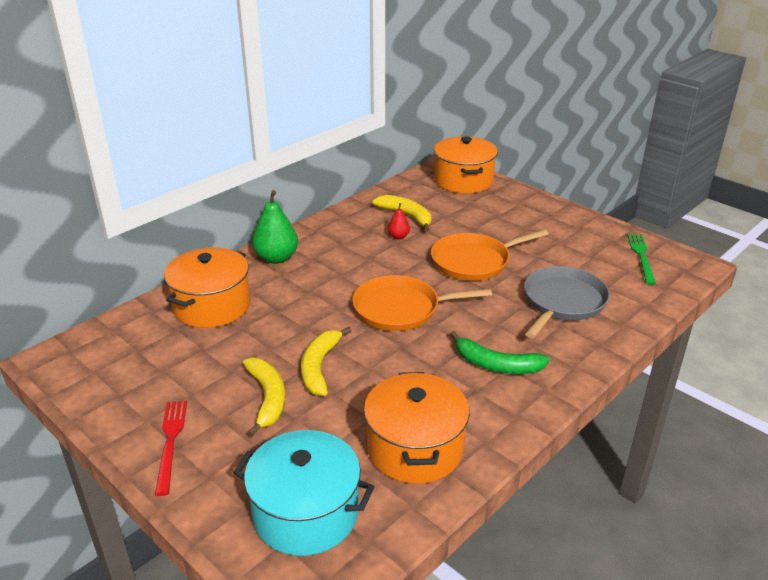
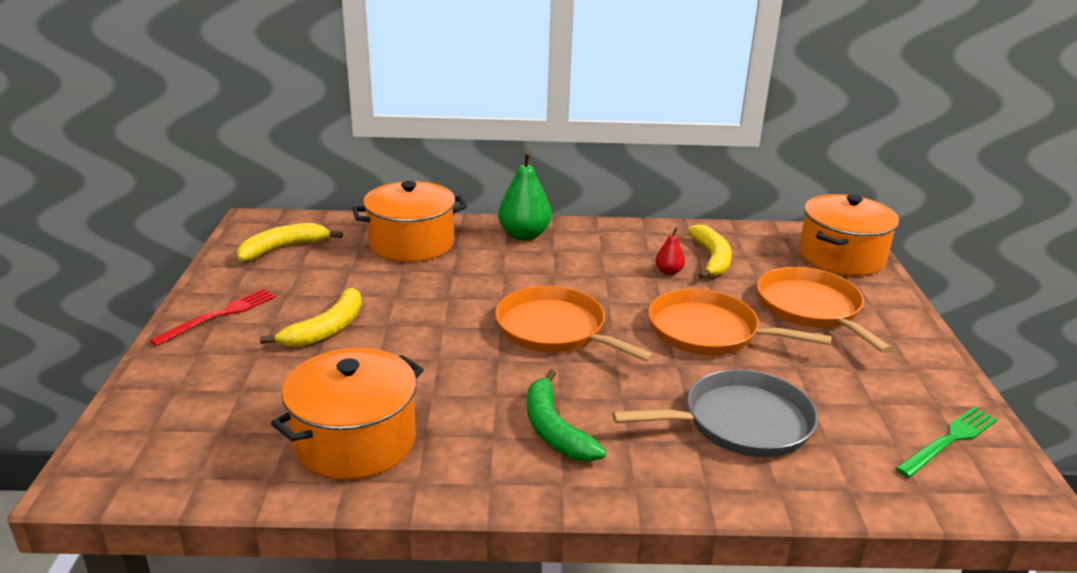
camera: 45 degrees right, 5 degrees down
(306, 513) = (200, 423): turquoise pot -> none
(319, 367) = (403, 332): yellow banana -> yellow banana (283, 248)
(496, 220) = (811, 309): none -> orange pan

